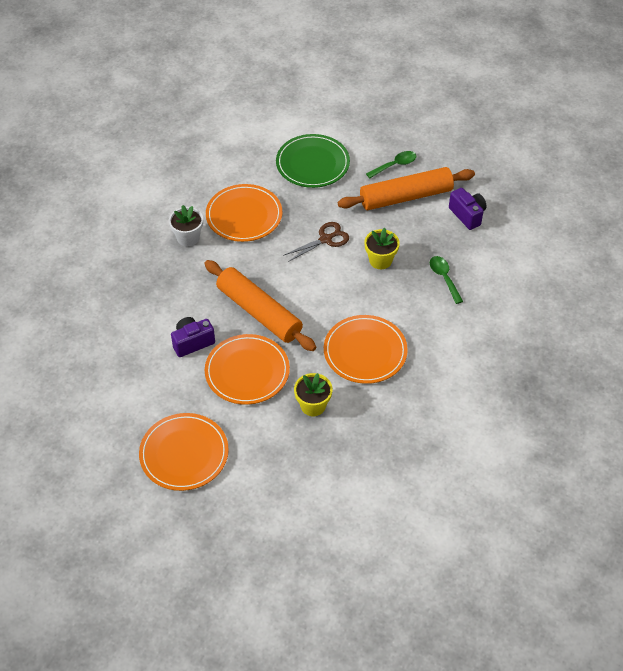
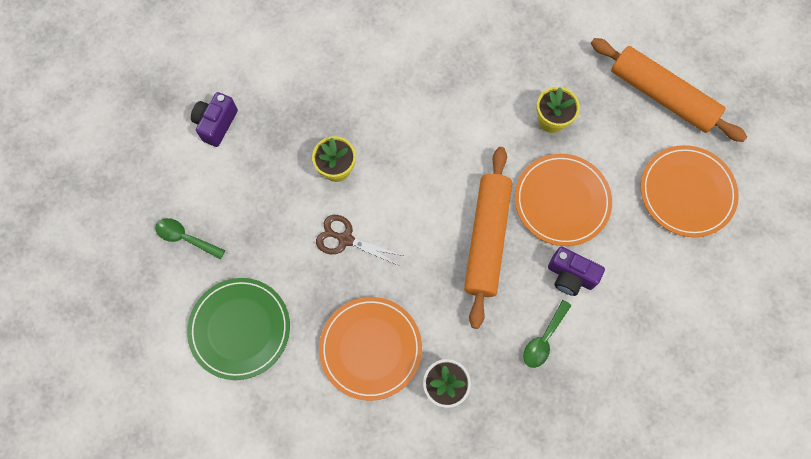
camera: 125 degrees left, 20 degrees up
(365, 351) = (459, 114): orange plate -> none
(406, 196) = (228, 198): orange rolling pin -> orange rolling pin (661, 96)
(444, 278) = (319, 98): green spoon -> green spoon (544, 339)

